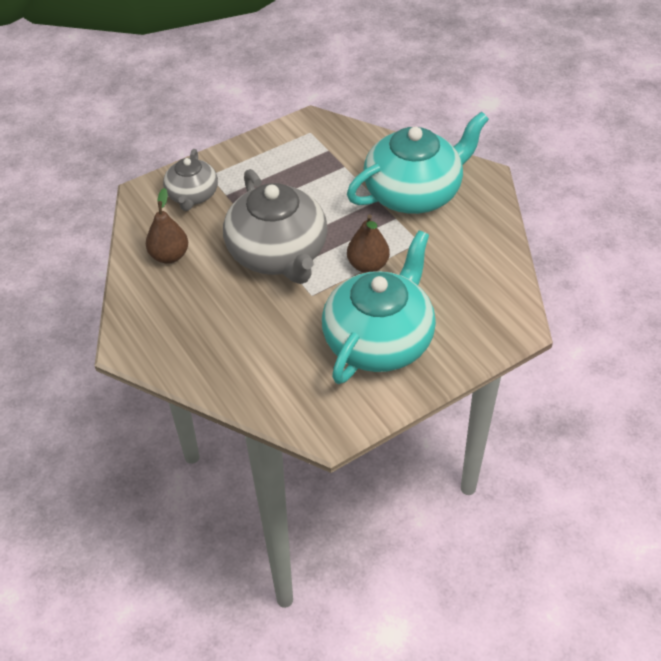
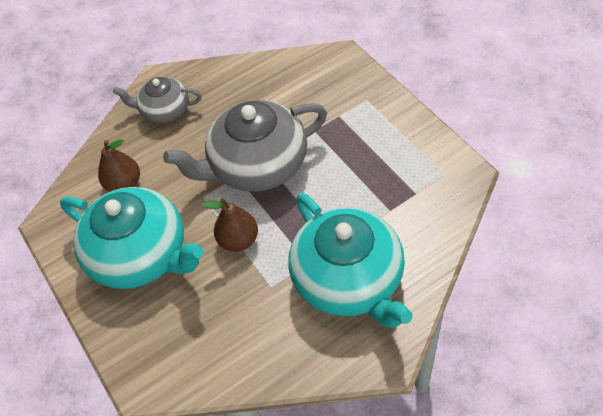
camera: 95 degrees right, 5 degrees up
(169, 256) = (257, 88): brown pear -> brown pear (124, 184)
(192, 195) = (337, 91): grey teapot -> grey teapot (164, 110)

